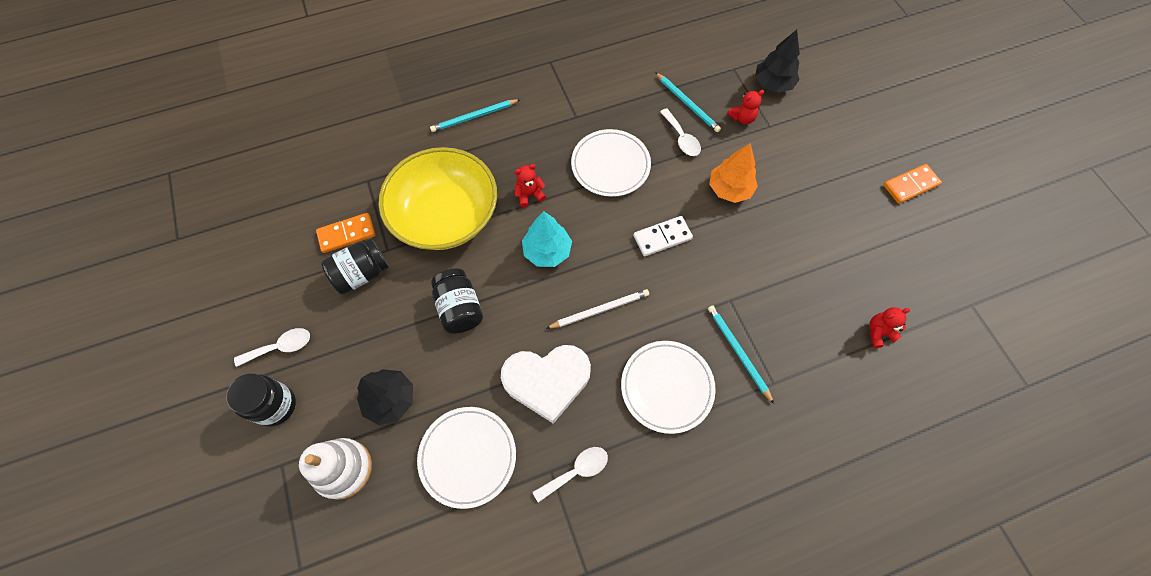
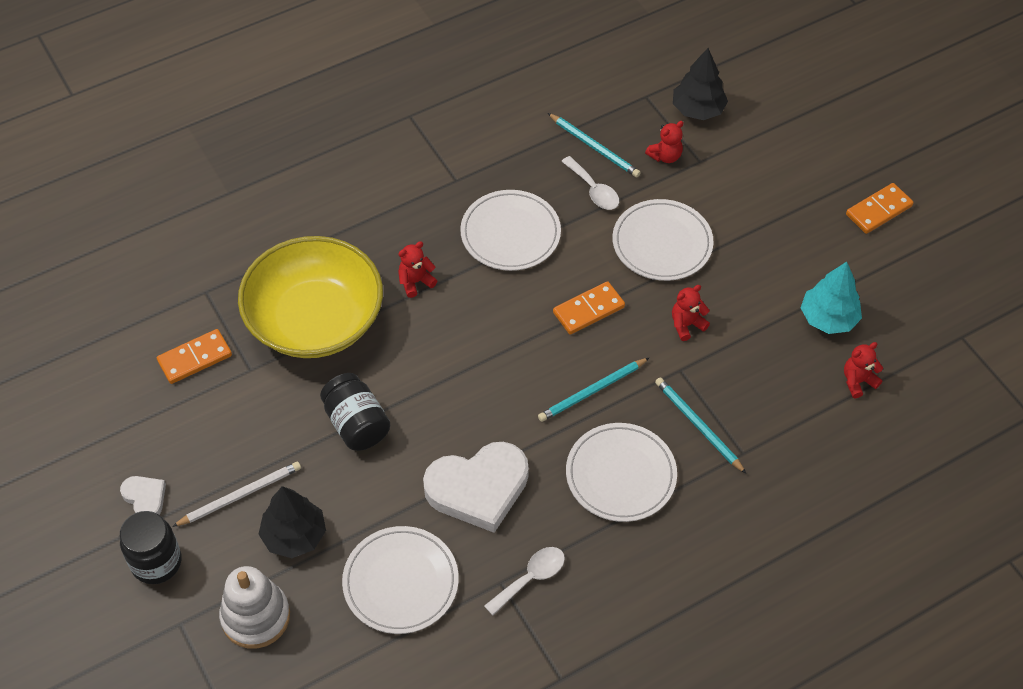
camera: 10 degrees left, 10 degrees down
(281, 347) = (145, 498): white spoon -> white heart
(361, 274) = (225, 402): black jar -> none
(474, 117) = (325, 197): turquoise pencil -> turquoise pencil (592, 391)
(547, 251) = (450, 344): turquoise tree -> turquoise tree (828, 318)
(600, 310) = (527, 402): white pencil -> white pencil (240, 495)
(662, 237) = (588, 310): white domino -> orange domino
(729, 189) = (662, 243): orange tree -> white plate
(740, 261) = (686, 325): none -> red teddy bear

